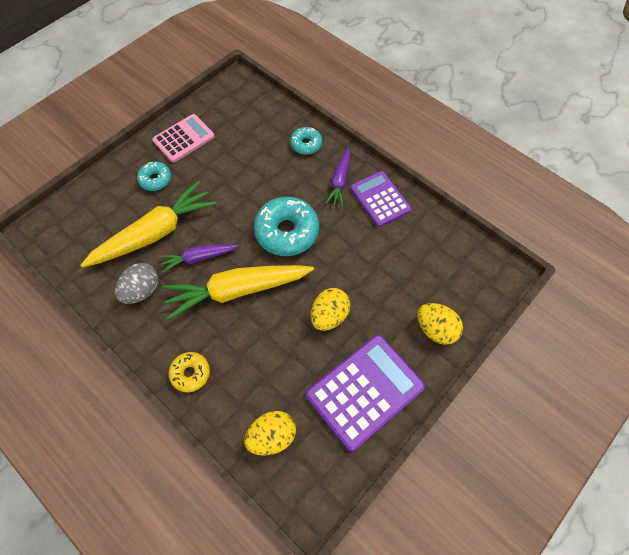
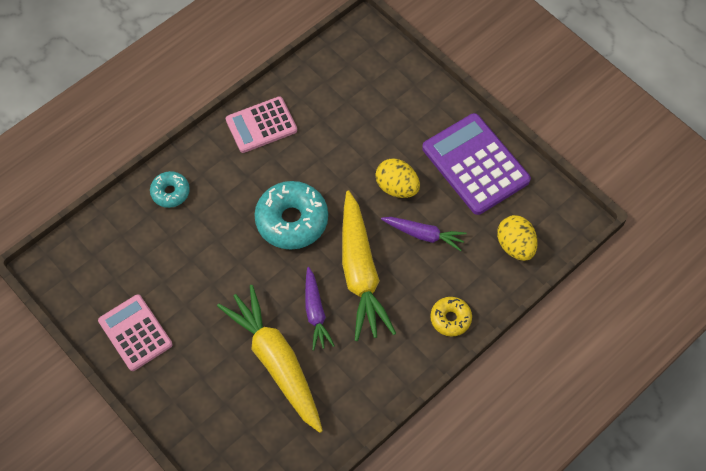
camera: 85 degrees left, 0 degrees up
(142, 290) = (351, 372): grey egg -> none
(155, 179) = (196, 365): turquoise donut -> none
(340, 182) = (231, 162): purple carrot -> purple carrot (424, 235)
(380, 199) = (261, 125): purple calculator -> pink calculator
(435, 329) = (418, 98): yellow egg -> none

